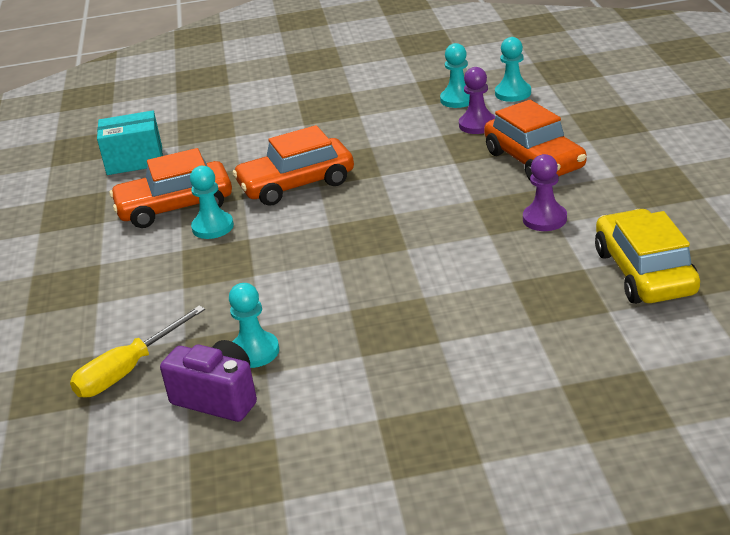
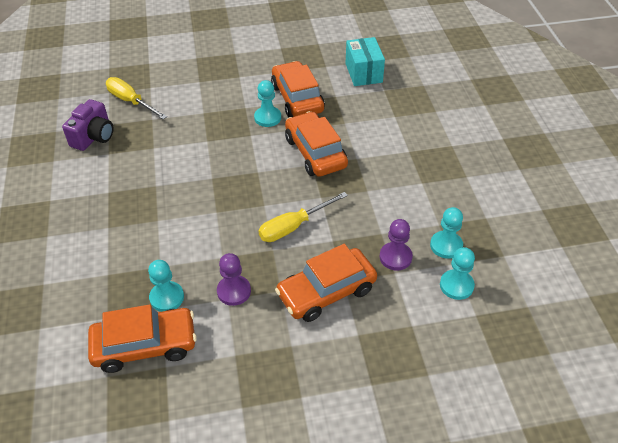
camera: 85 degrees right, 15 degrees up
(254, 352) = (128, 147): turquoise pawn -> turquoise pawn (167, 297)
(433, 189) = (293, 226): none -> yellow screwdriver
(644, 272) = (145, 345): yellow car -> orange car

